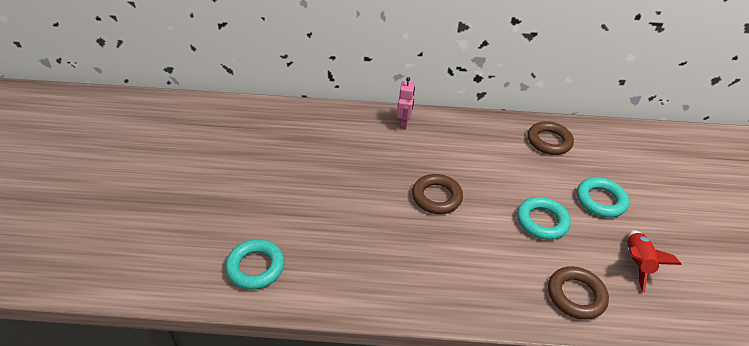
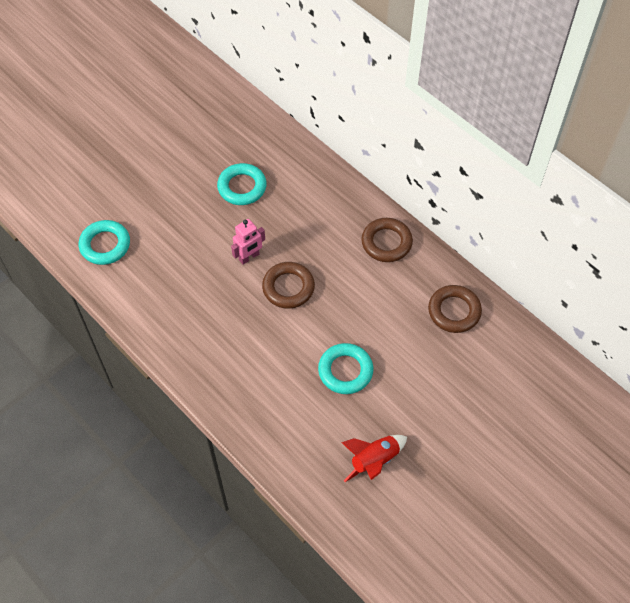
camera: 45 degrees right, 15 degrees up
(404, 123) = (346, 201): pink robot -> pink robot (249, 257)
(576, 295) = (292, 441): brown ring -> brown ring (386, 242)
(600, 200) = (421, 394): turquoise ring -> turquoise ring (242, 187)

